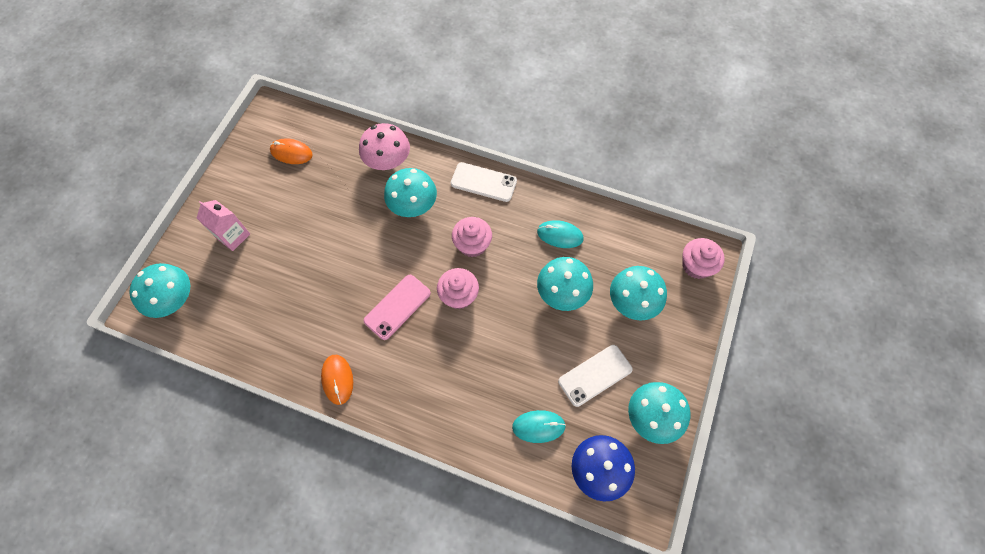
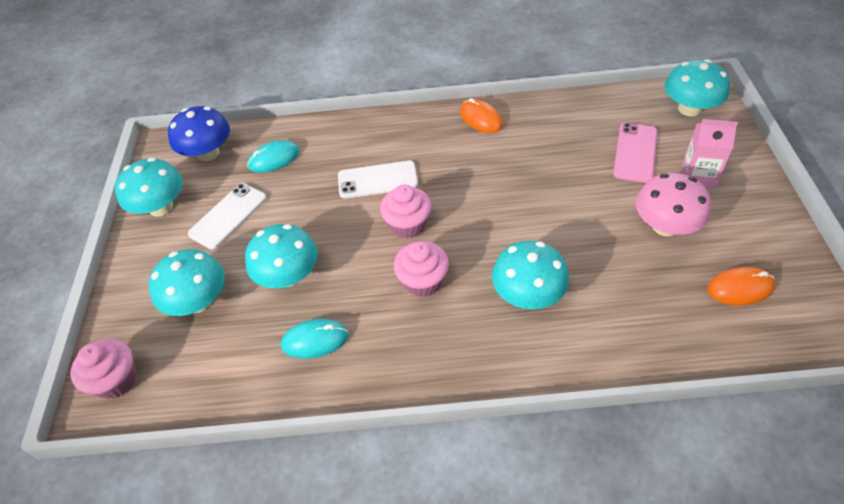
camera: 160 degrees right, 15 degrees down
(387, 160) = (607, 337): pink mushroom -> pink mushroom (665, 226)
(397, 307) = (467, 189): pink phone -> pink phone (635, 153)
(483, 182) = (454, 366): white phone -> white phone (377, 180)

